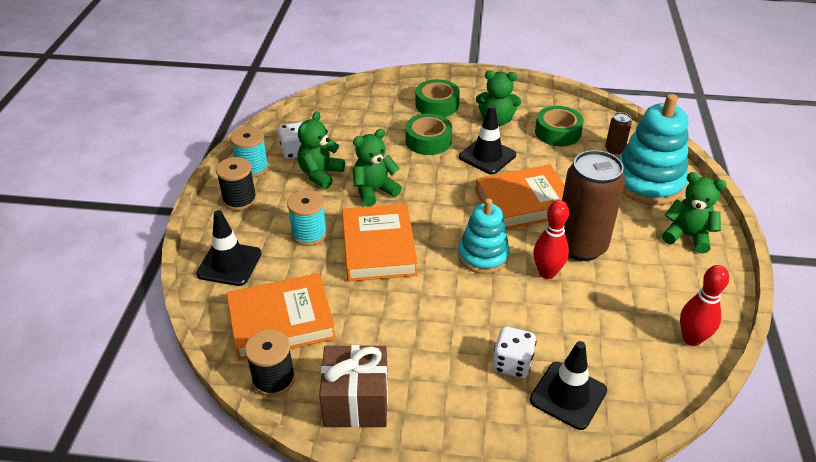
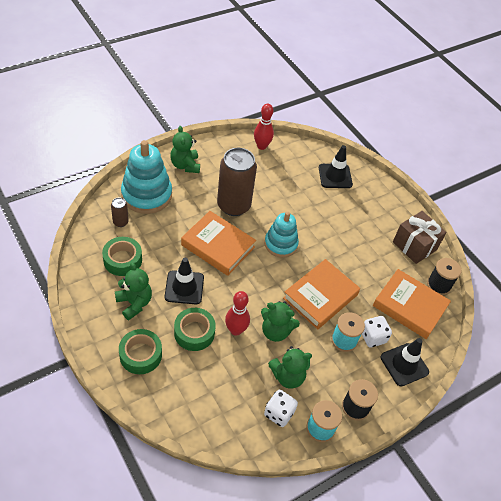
camera: 135 degrees left, 10 degrees up
(512, 363) = (338, 201): white dice -> white dice (373, 337)
(547, 273) = (267, 211): red bowling pin -> red bowling pin (236, 330)

